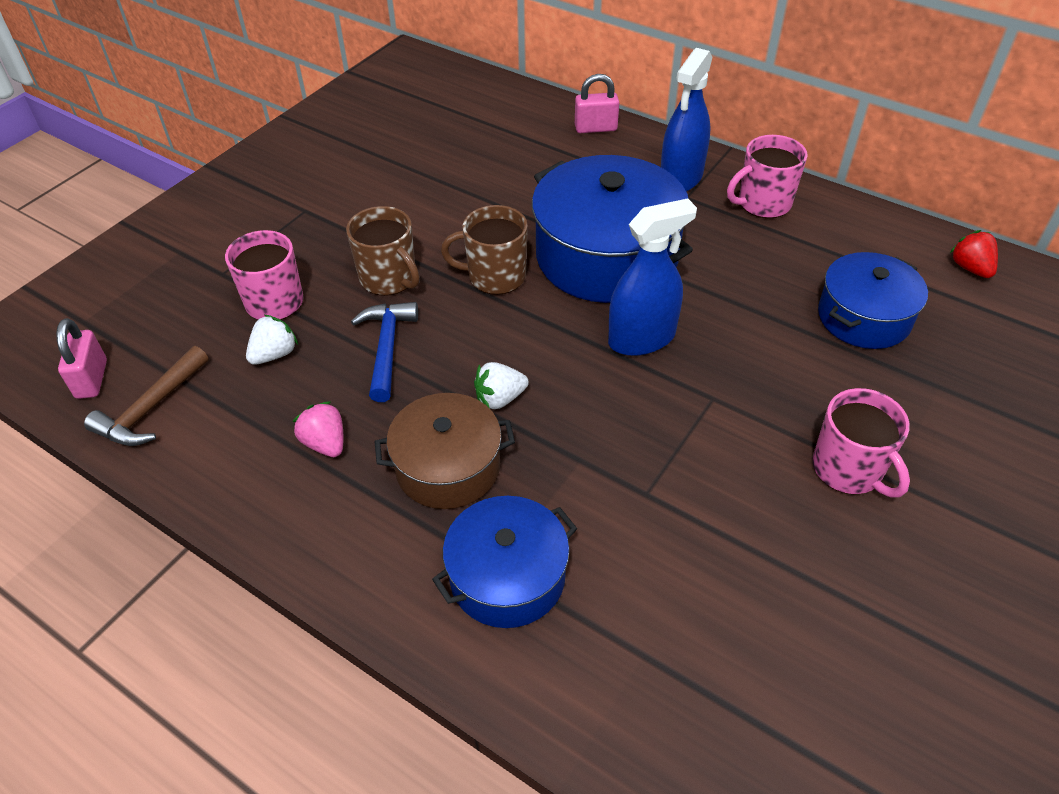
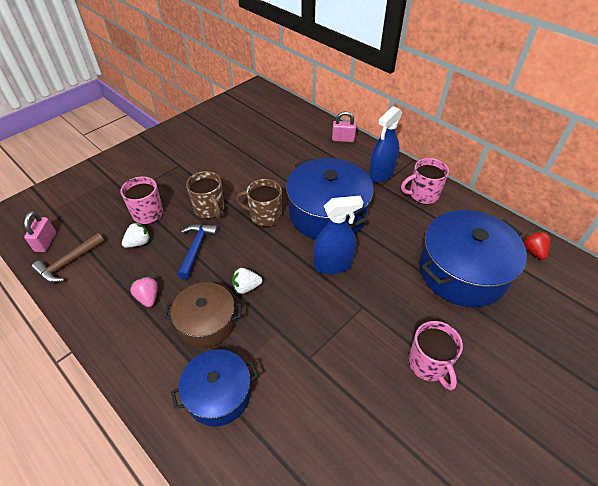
camera: 10 degrees right, 0 degrees up
(863, 317) = (462, 271): blue pot -> blue pot, size x1.66

